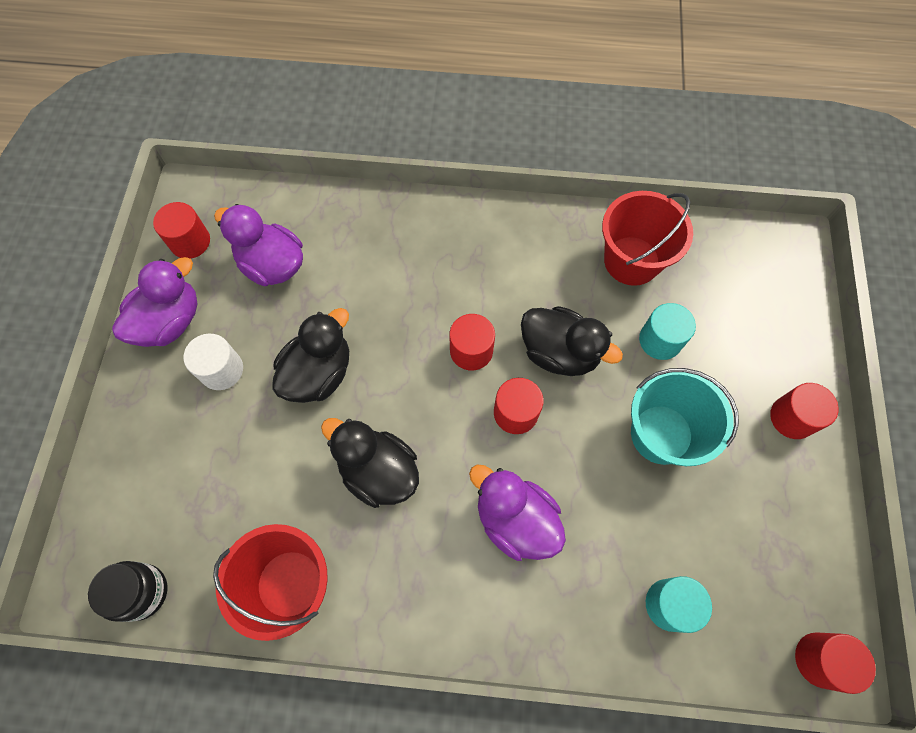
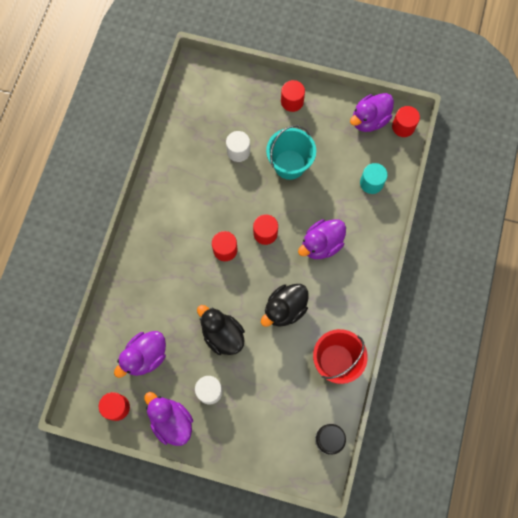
camera: 80 degrees left, 5 degrees up
(559, 353) = (235, 203): black duck -> none
(631, 261) = (187, 153): red bucket -> none
(660, 340) = (238, 151): turquoise cylinder -> white cylinder
(808, 580) = (369, 120): none -> purple duck

